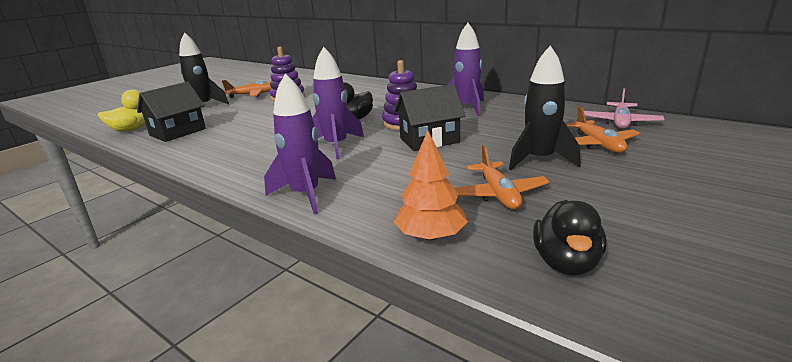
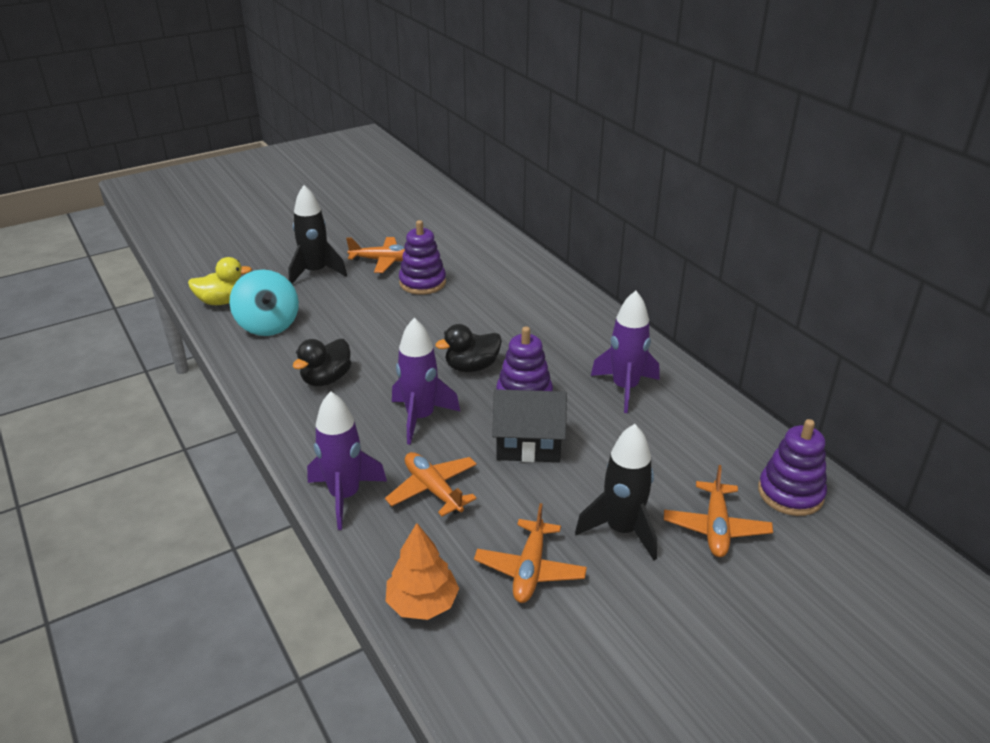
camera: 20 degrees right, 10 degrees up
(178, 132) = (268, 325): black house -> turquoise spinning top
(378, 175) = (433, 490): none -> orange plane
(566, 263) = (514, 686): black duck -> black duck (326, 379)
(620, 122) = (790, 493): pink plane -> purple stacking toy

